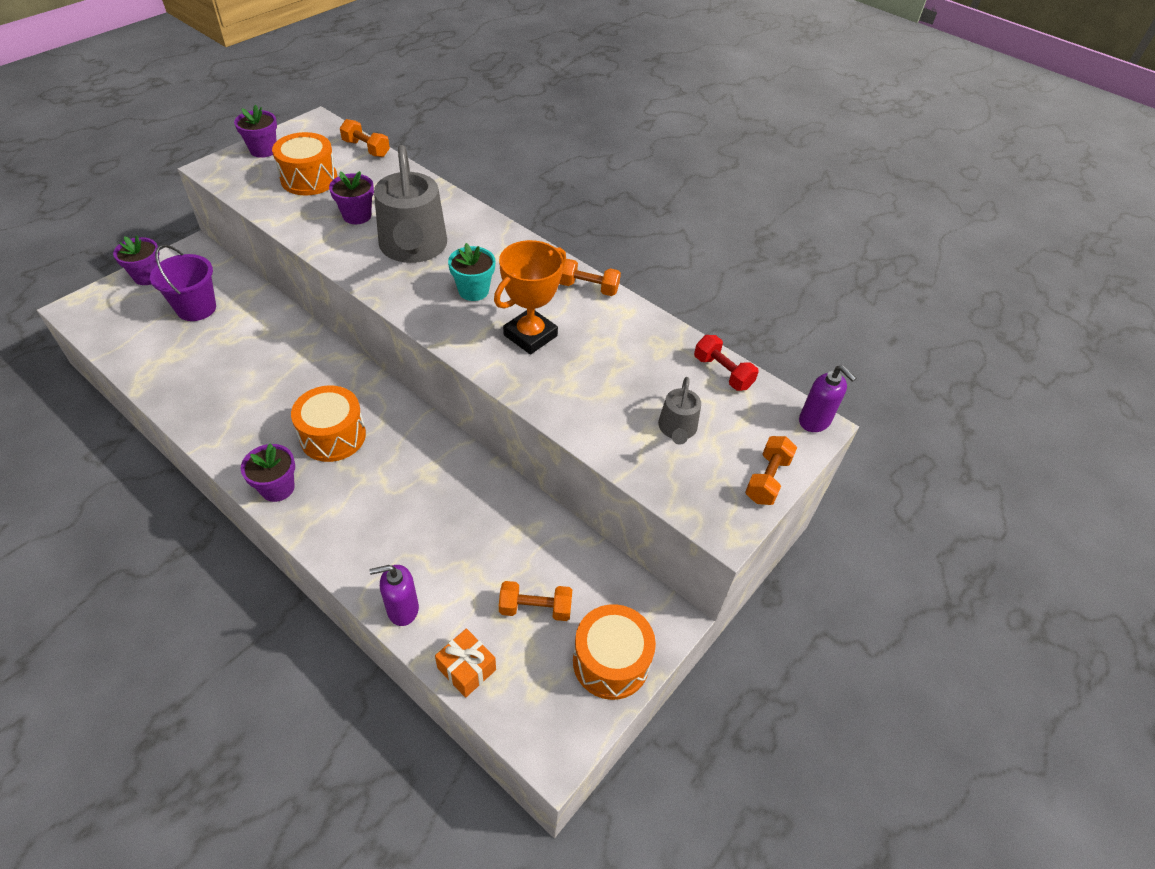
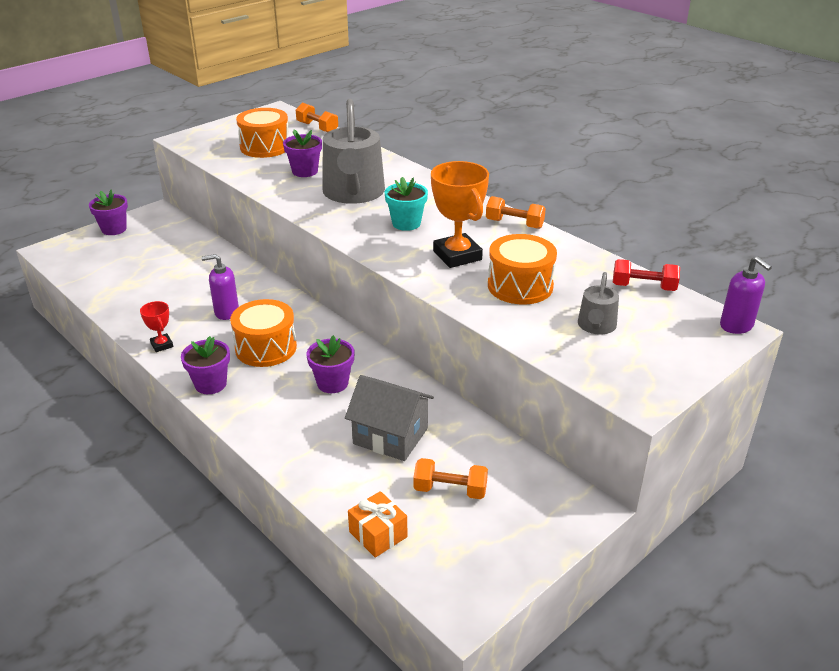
camera: 10 degrees right, 15 degrees down
(196, 308) = (153, 252): purple bucket -> none
(219, 438) = (162, 345): none -> red trophy
(263, 150) = (227, 128): purple flower pot -> purple flower pot (332, 383)
(402, 609) = (319, 483): purple soap dispenser -> purple soap dispenser (226, 312)
(472, 544) = (390, 436): none -> grey house
(530, 335) = (457, 255): orange trophy -> orange trophy turned 75 degrees counterclockwise
(611, 661) = (525, 538): orange drum -> orange drum (520, 286)
(722, 372) = (643, 287): red dumbbell -> red dumbbell turned 45 degrees counterclockwise
(767, 479) = (686, 367): orange dumbbell -> none

